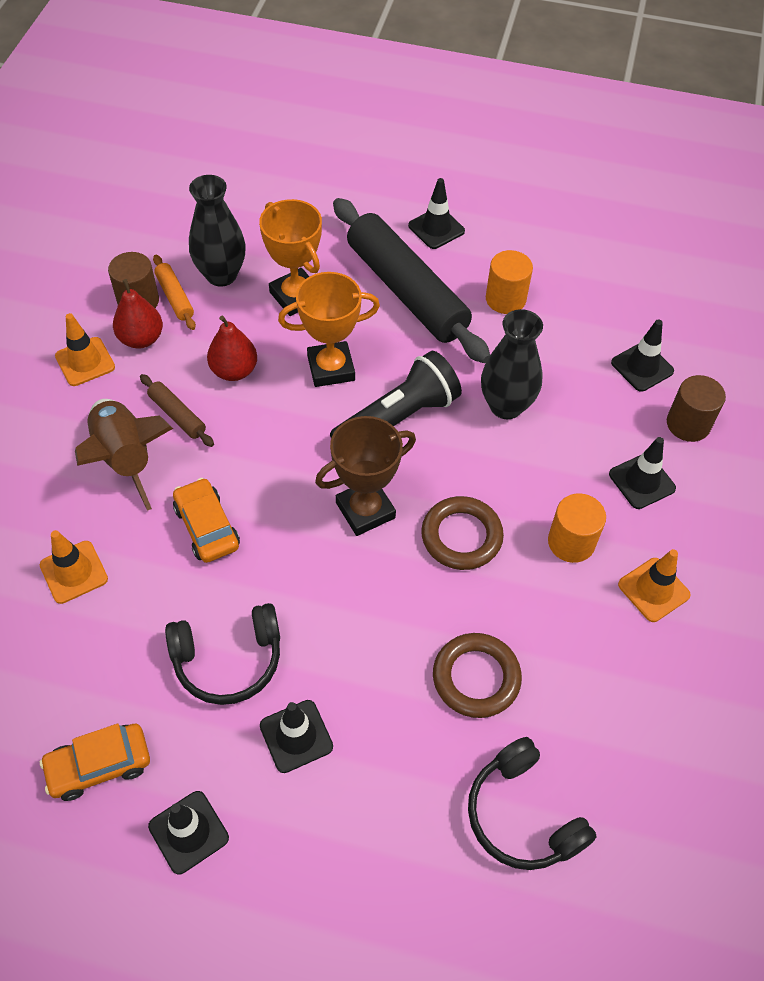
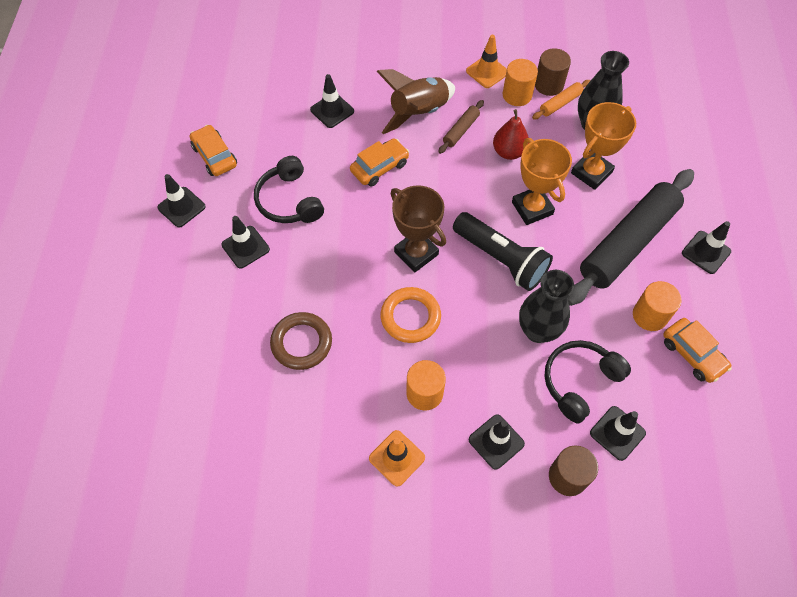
camera: 80 degrees right, 5 degrees up
(74, 572) = (332, 110): orange traffic cone -> black traffic cone
(141, 339) = (517, 95): red pear -> orange cylinder
(461, 536) = (410, 317): brown ring -> orange ring
(523, 815) = (210, 385): black headphones -> black headphones (579, 382)
(558, 277) = (692, 354): none -> orange car

